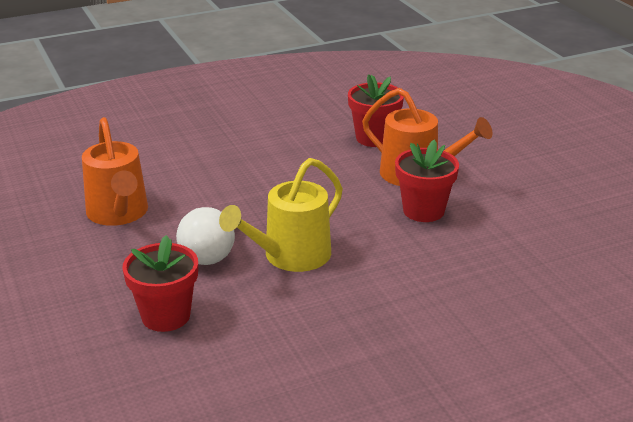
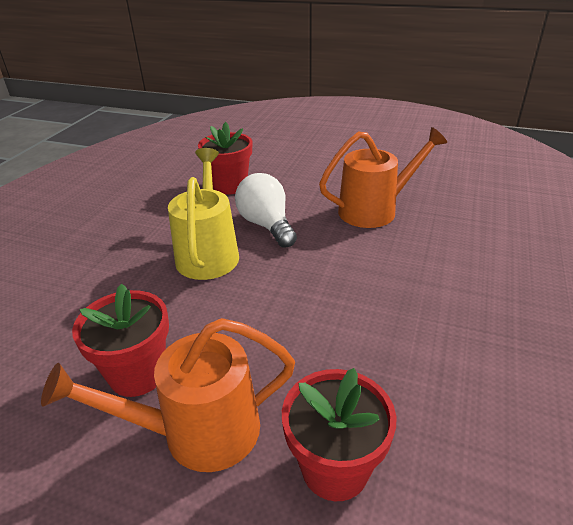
camera: 135 degrees right, 5 degrees up
(119, 213) = (374, 210): orange watering can -> orange watering can turned 135 degrees clockwise

